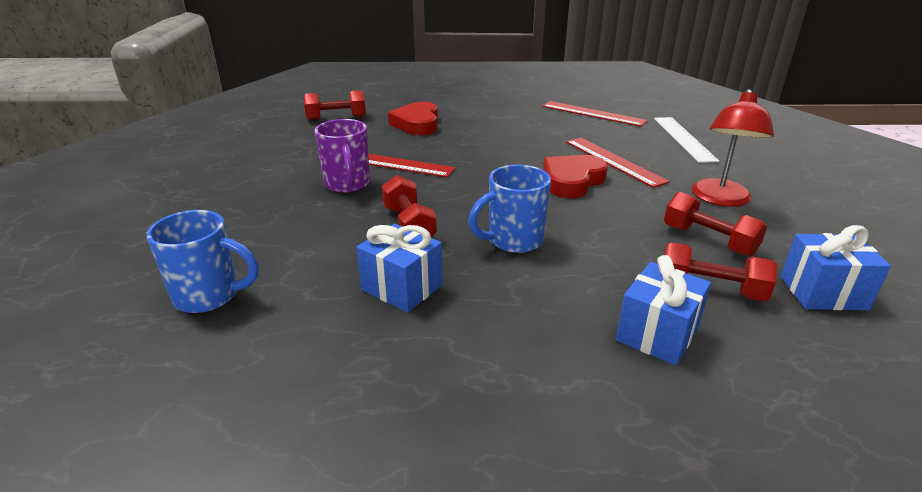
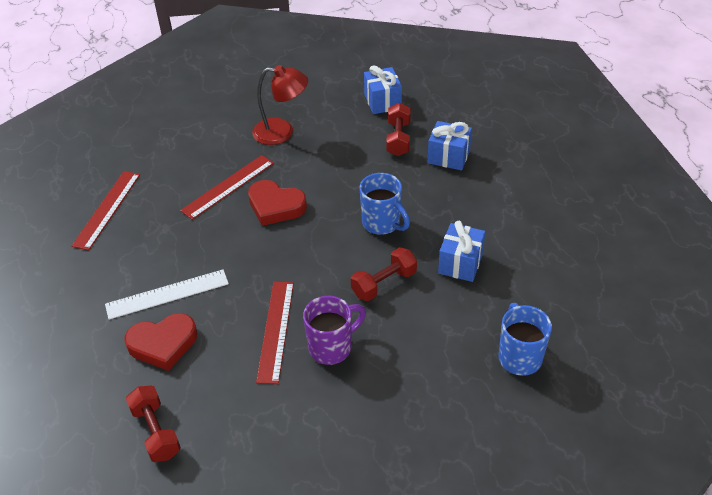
camera: 105 degrees left, 15 degrees up
(683, 138) = (166, 149): white ruler -> white ruler (167, 294)
(708, 240) = (343, 138): red dumbbell -> none

